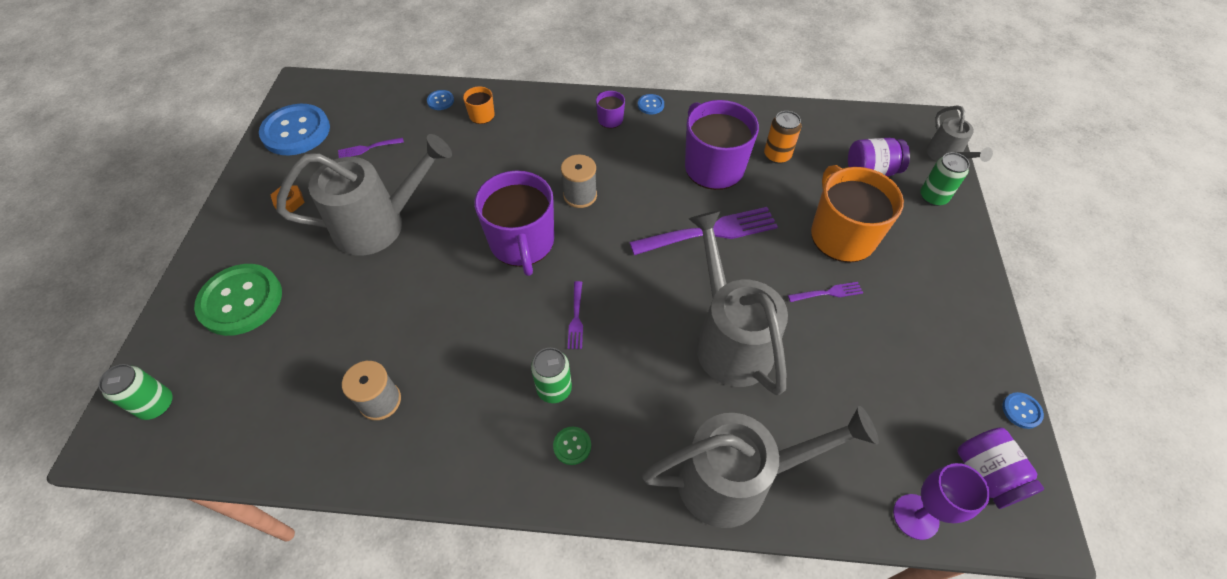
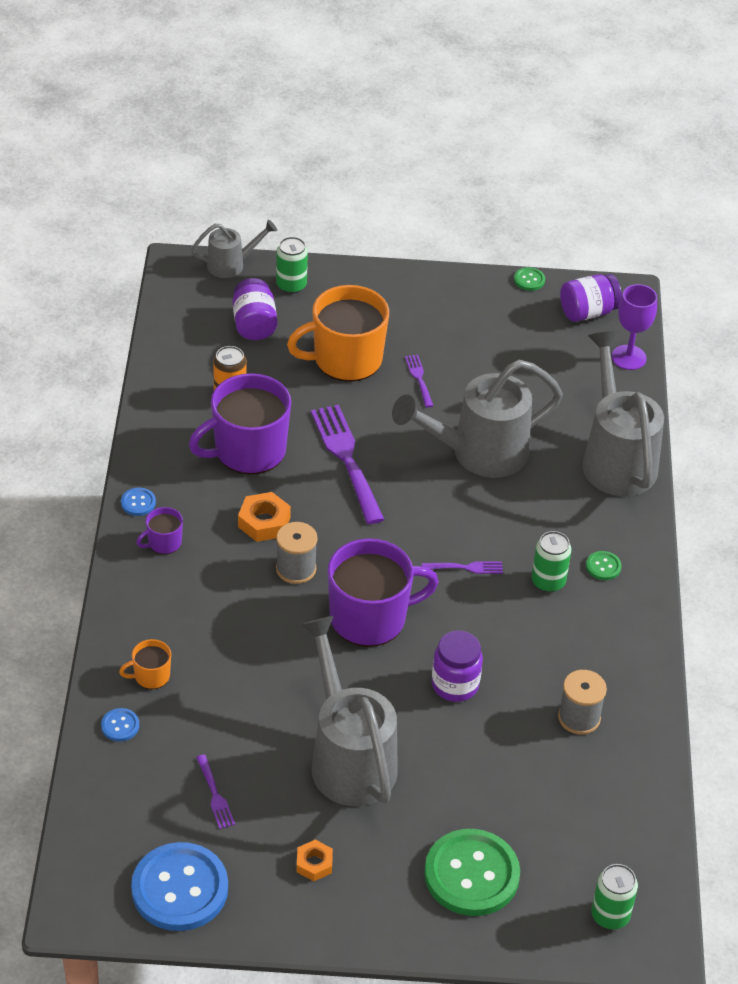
camera: 95 degrees left, 10 degrees down
(439, 301) = (455, 685): none -> purple jar
(632, 176) = (264, 522): none -> orange nut
(1021, 411) = (529, 280): blue button -> green button

